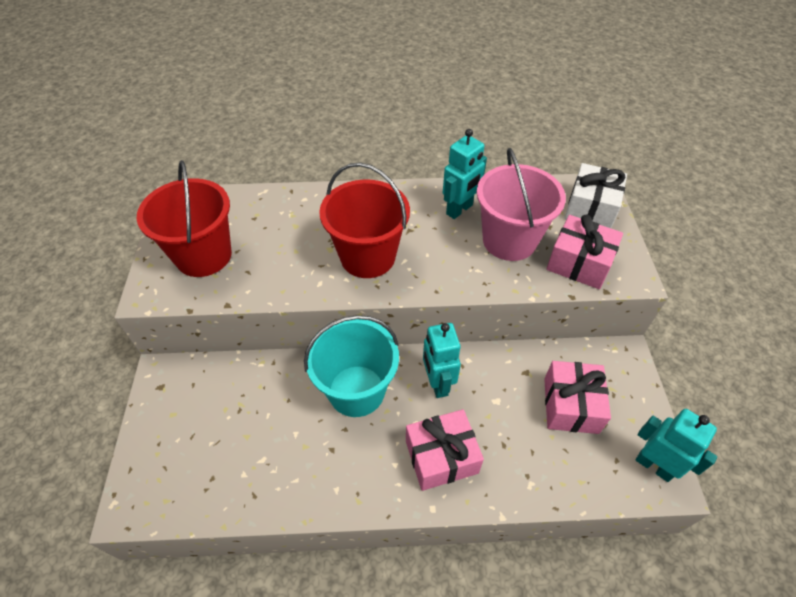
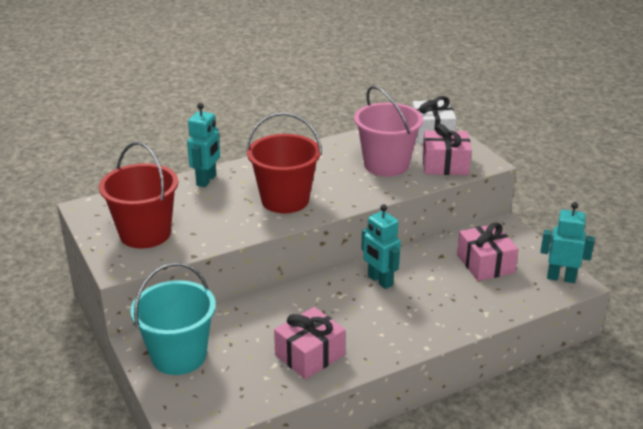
camera: 25 degrees left, 20 degrees down
(356, 390) = (319, 303): turquoise bucket -> turquoise bucket (179, 356)
(441, 457) = (412, 319): pink gift -> pink gift (310, 355)
(459, 210) = (335, 157): turquoise robot -> turquoise robot (206, 180)

